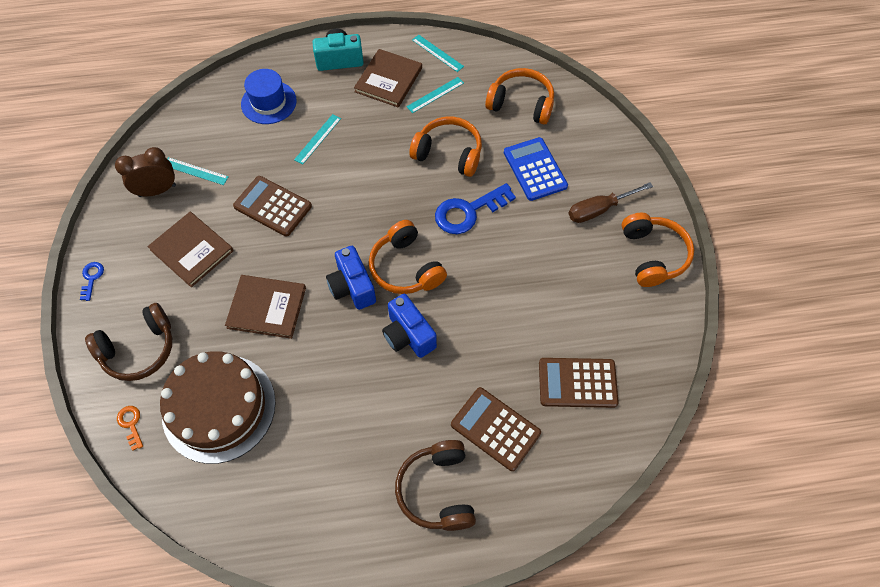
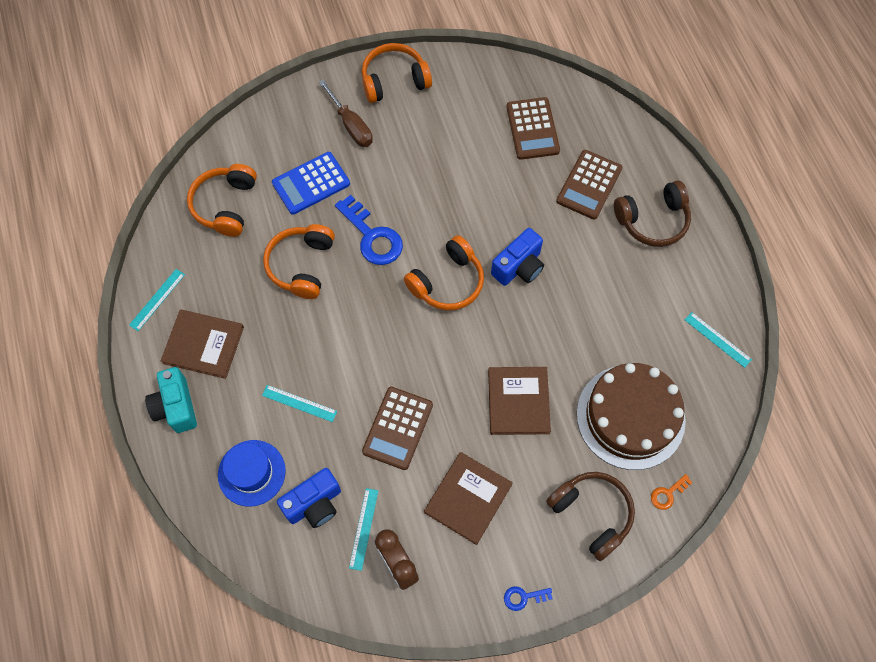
camera: 100 degrees left, 5 degrees up
(352, 287) = (479, 326): blue camera -> blue camera (314, 504)
(435, 94) = (221, 291): turquoise ruler -> turquoise ruler (717, 339)

